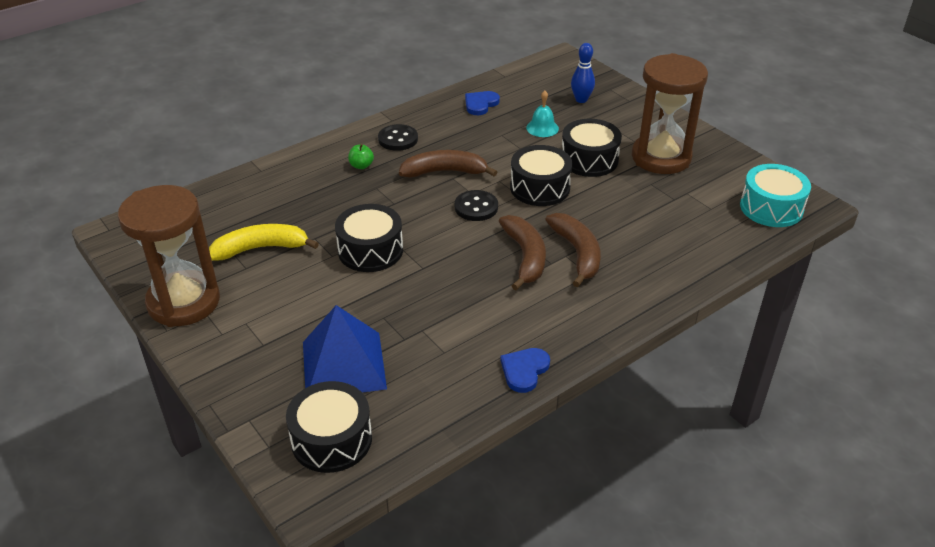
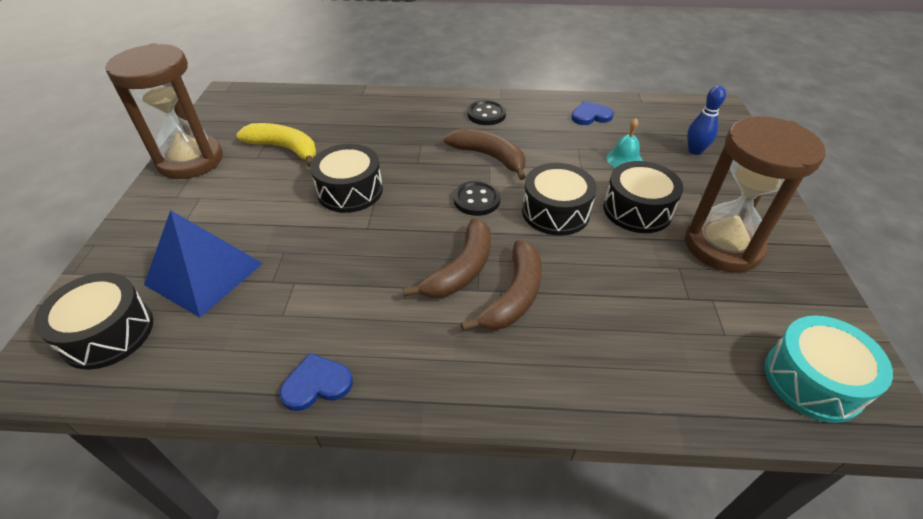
camera: 40 degrees right, 5 degrees up
(361, 166) = (432, 122): green apple -> none

